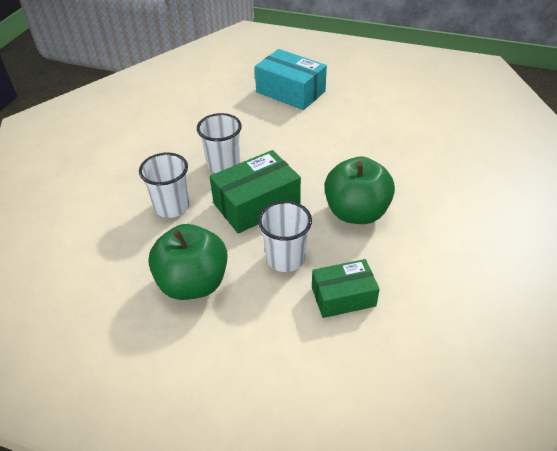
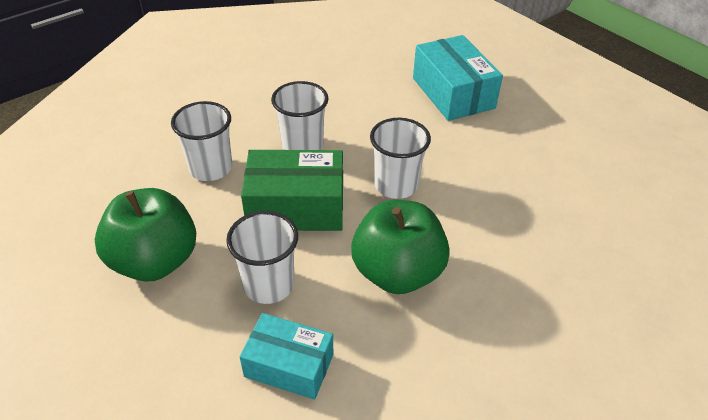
camera: 30 degrees right, 0 degrees up
(307, 162) = (396, 185): none -> white cup
(343, 296) = (289, 365): green box -> turquoise box

